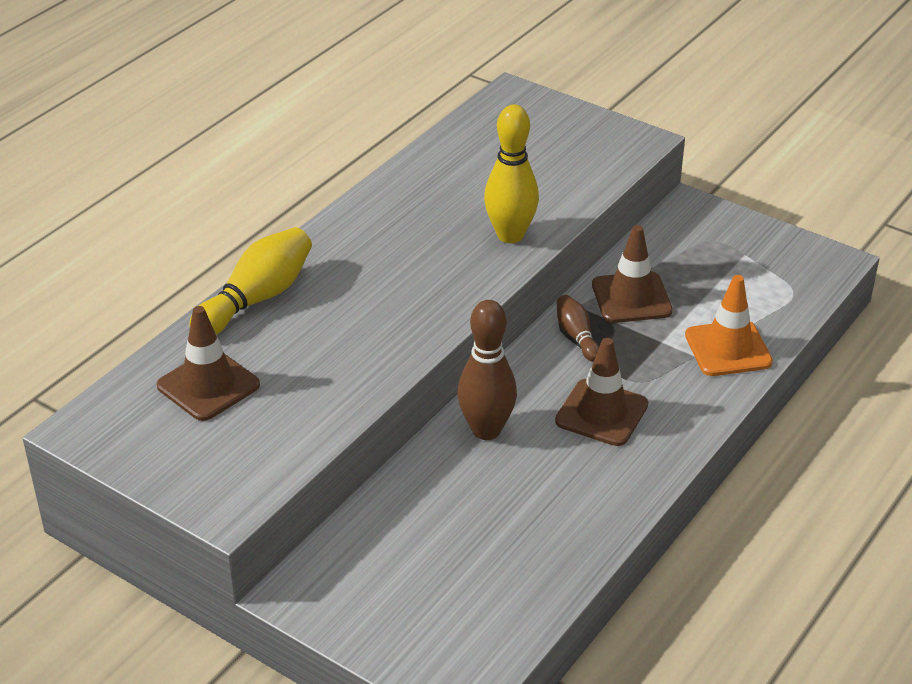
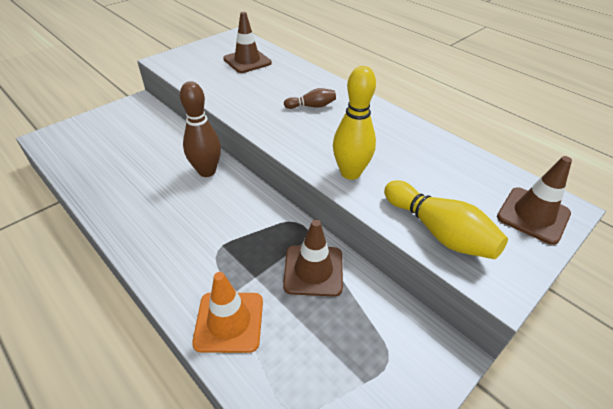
camera: 100 degrees right, 5 degrees up
(257, 299) = (309, 77): yellow bowling pin -> yellow bowling pin (439, 232)
(577, 336) = (277, 228): brown bowling pin -> brown bowling pin (312, 106)
(601, 413) = (194, 224): brown traffic cone -> brown traffic cone (533, 215)

